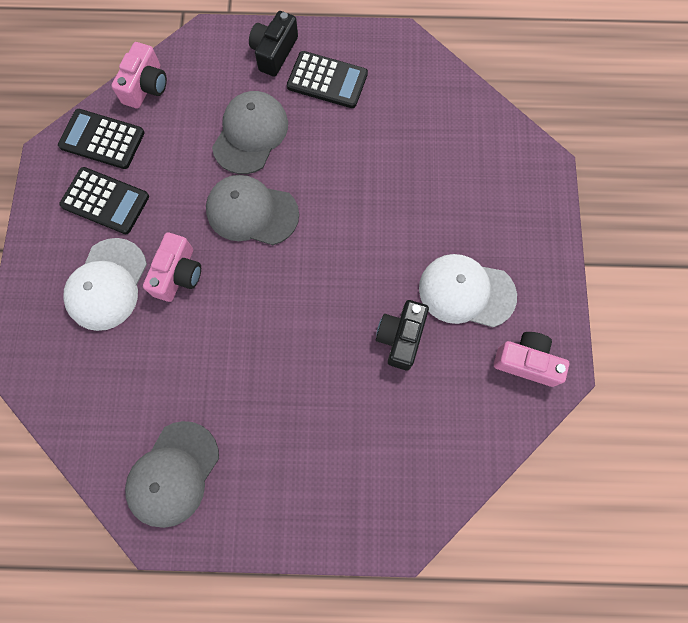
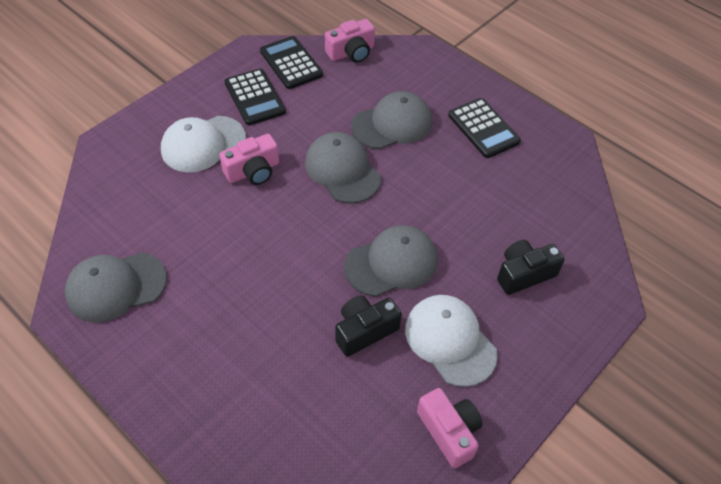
camera: 40 degrees right, 20 degrees down
(274, 52) = (461, 88): black camera -> black camera (524, 274)
(368, 264) = (391, 263): none -> grey cap

